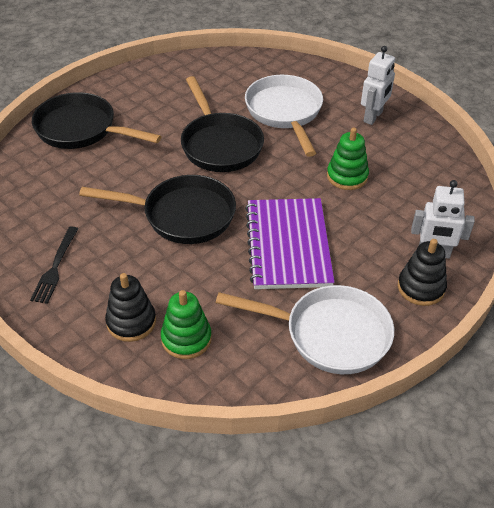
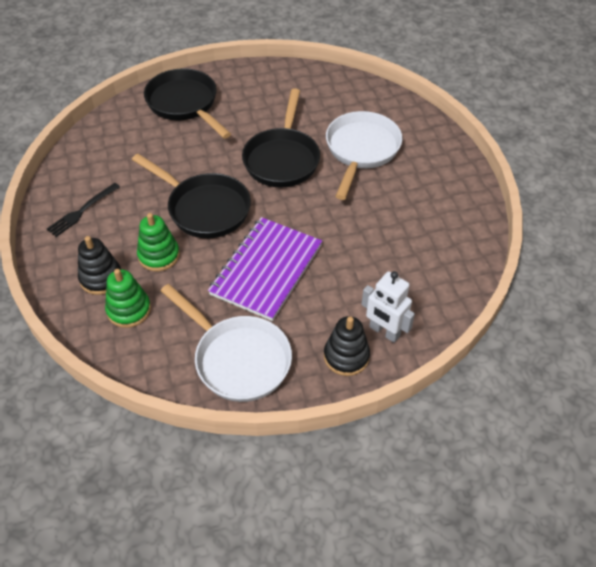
camera: 30 degrees right, 5 degrees up
(347, 176) = (366, 230): green stacking toy -> green stacking toy (159, 255)
(373, 117) = (438, 184): white robot -> none

